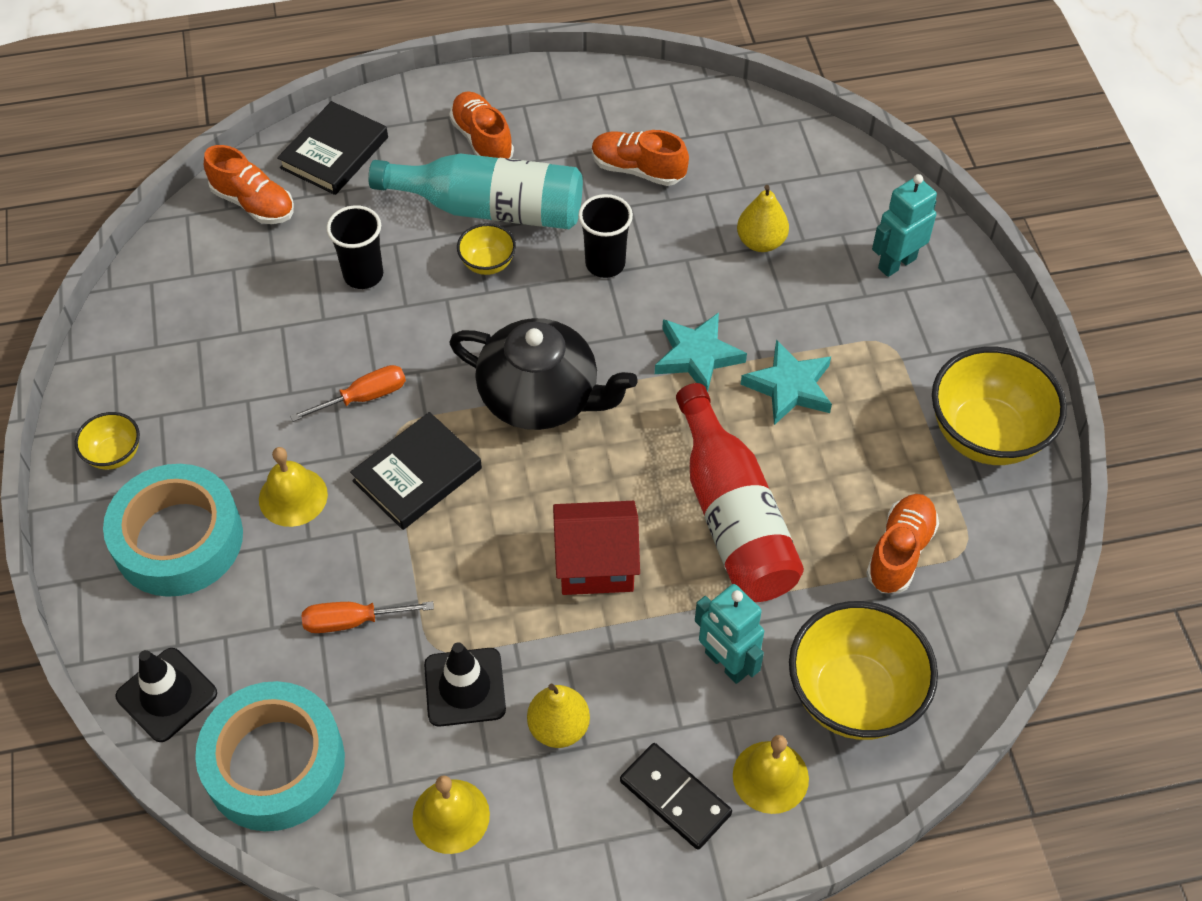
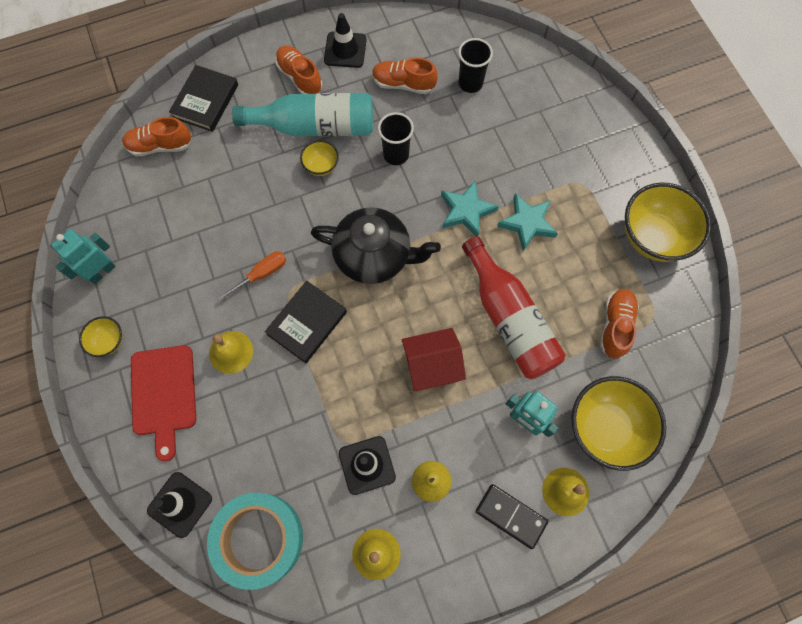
camera: 10 degrees left, 15 degrees up
(178, 539) = (163, 394): turquoise tape -> red cutting board
(253, 203) = (160, 146): orange shoe -> orange shoe turned 150 degrees clockwise
(353, 621) = (287, 432): orange screwdriver -> none
(363, 275) = (243, 187): black cup -> black cup (470, 83)
(559, 112) = (345, 50): none -> black traffic cone
(761, 242) = (490, 124): yellow pear -> none
(896, 263) = (577, 126): turquoise robot -> turquoise robot (102, 272)

